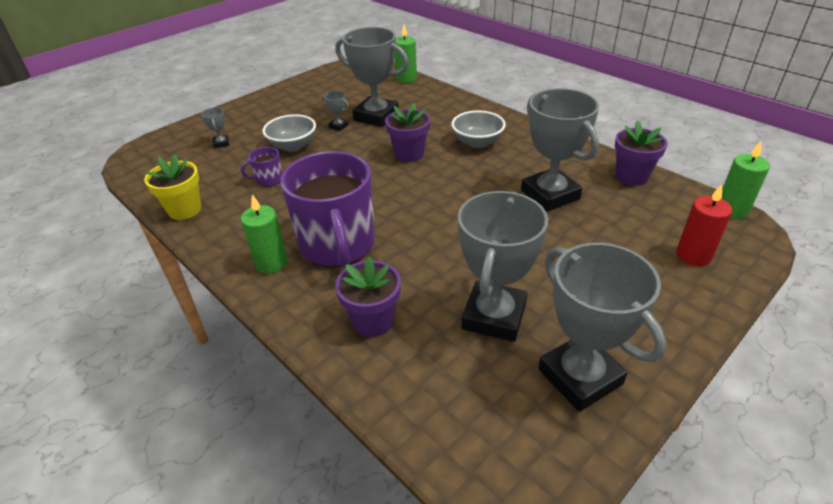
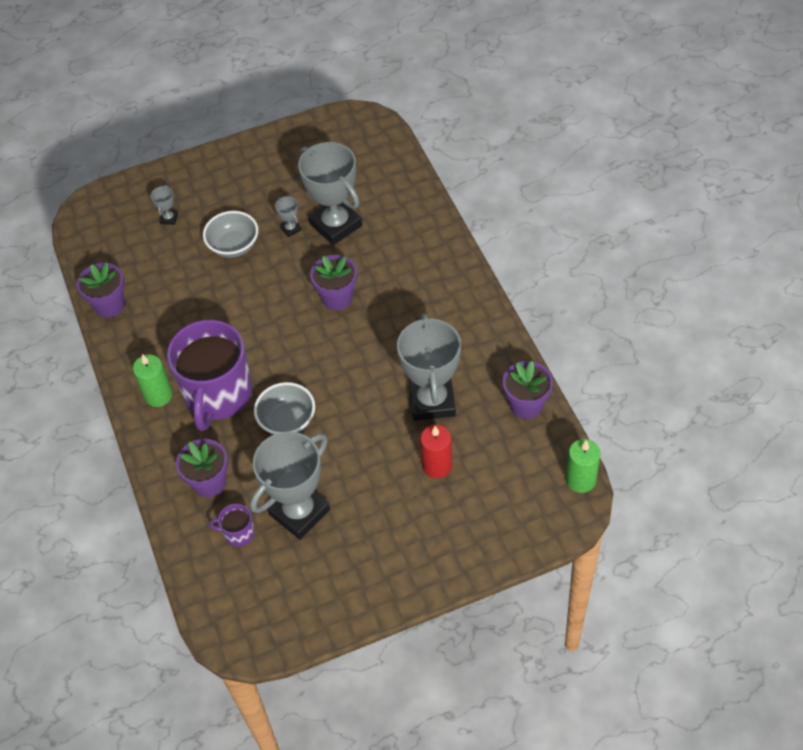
camera: 25 degrees right, 15 degrees up
(184, 210) = (109, 305): yellow flower pot -> purple flower pot
(268, 179) = (193, 289): purple mug -> purple mug (238, 533)
(406, 78) = (403, 165): green candle -> none
(477, 142) = (412, 303): grey bowl -> grey bowl (287, 421)
(580, 376) = (326, 584): grey trophy -> none
(693, 255) = (500, 515): red candle -> red candle (437, 465)

